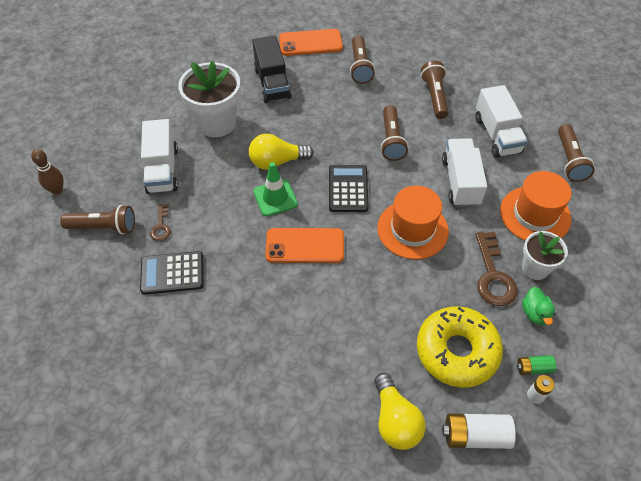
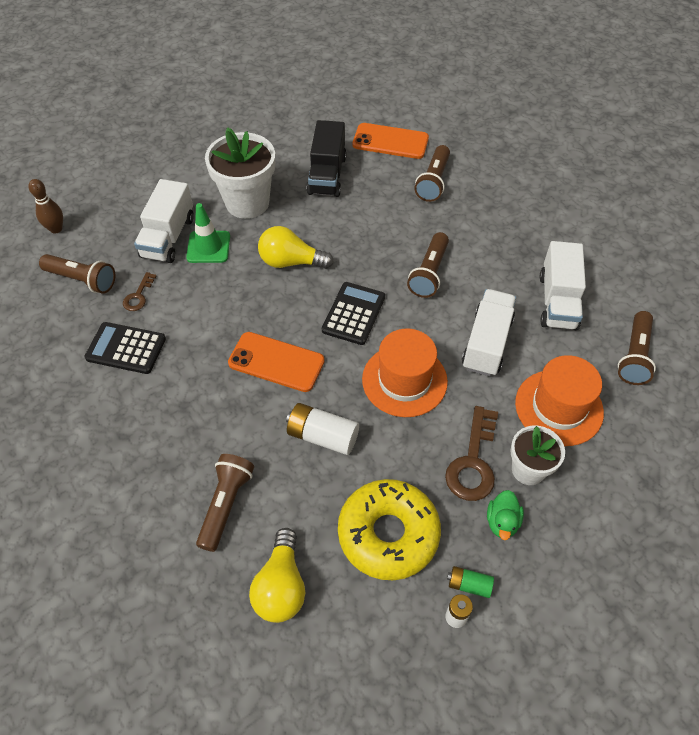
camera: 20 degrees right, 0 degrees up
(275, 198) = (270, 300): green traffic cone -> green traffic cone (208, 247)
(434, 96) = (504, 237): brown flashlight -> brown flashlight (225, 504)
(475, 436) = (362, 637): white battery -> white battery (322, 436)

